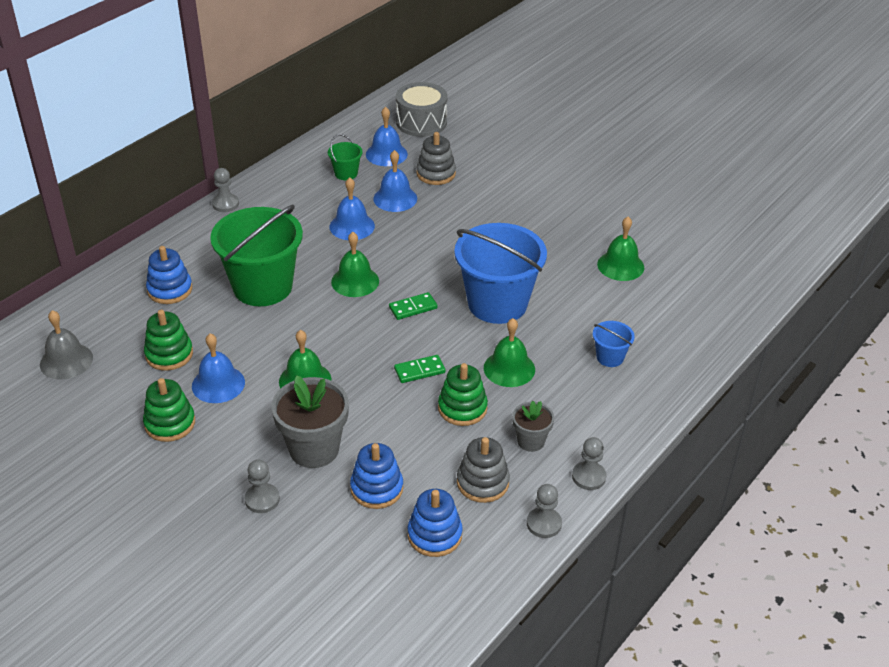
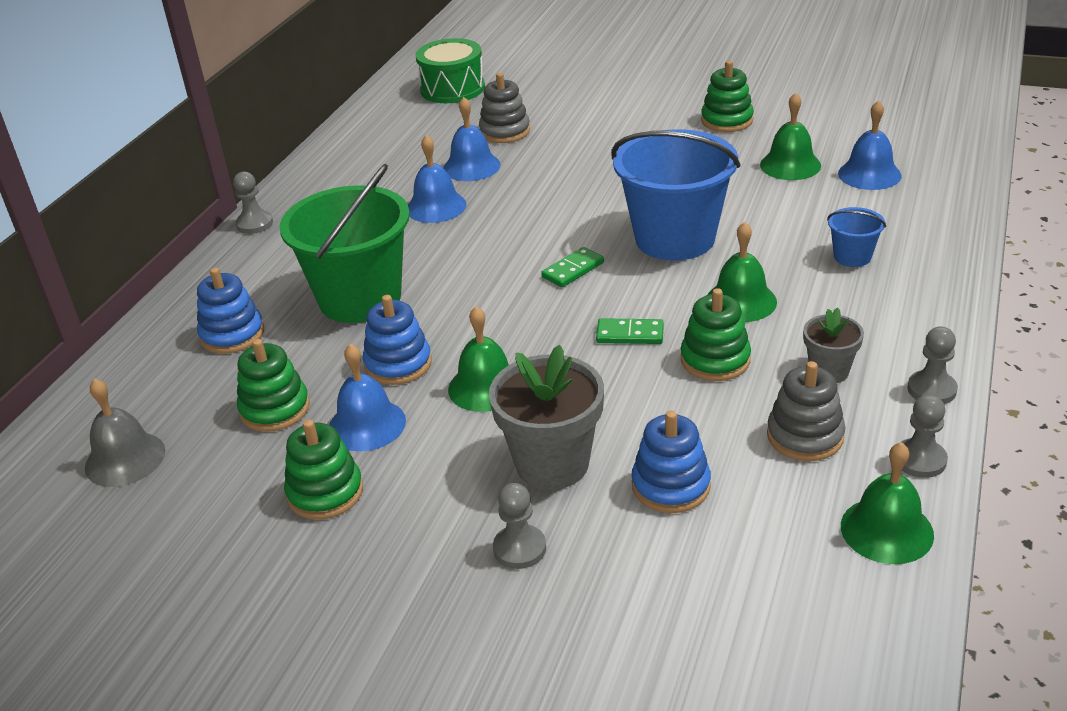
camera: 15 degrees left, 5 degrees down
(346, 173) = (393, 157): green bucket -> none
(355, 281) = (479, 261): green bell -> green bell (886, 530)
(386, 154) = (430, 127): blue bell -> blue bell (869, 174)
(419, 371) = (630, 334): green domino -> green domino turned 45 degrees clockwise
(421, 122) = (452, 89): grey drum -> green drum
(434, 535) = (789, 518): blue stacking toy -> blue stacking toy (398, 364)
(601, 211) = (727, 120): none -> green stacking toy

